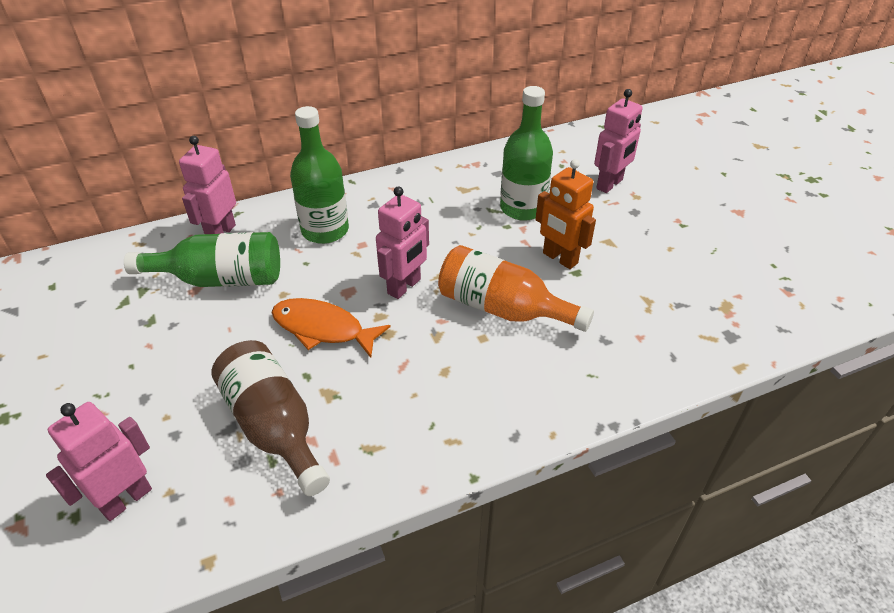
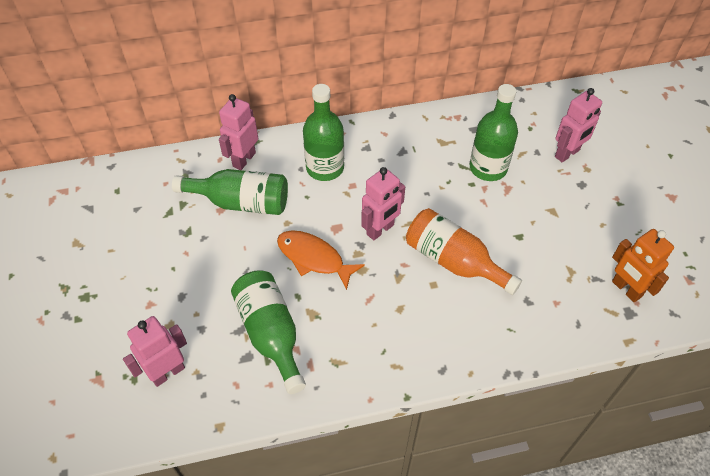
camera: 10 degrees right, 10 degrees up
(274, 426) = (271, 334): brown bottle -> green bottle
(559, 258) = (508, 221): orange robot -> orange robot (626, 289)

